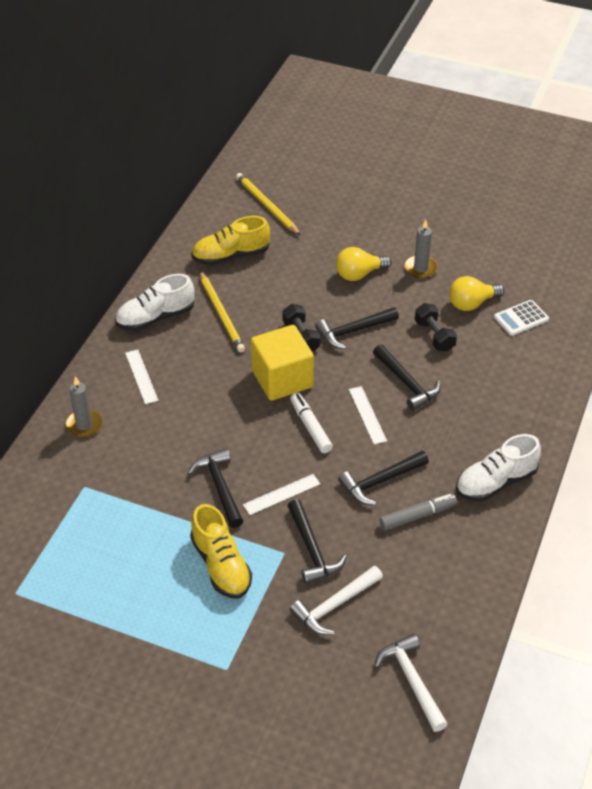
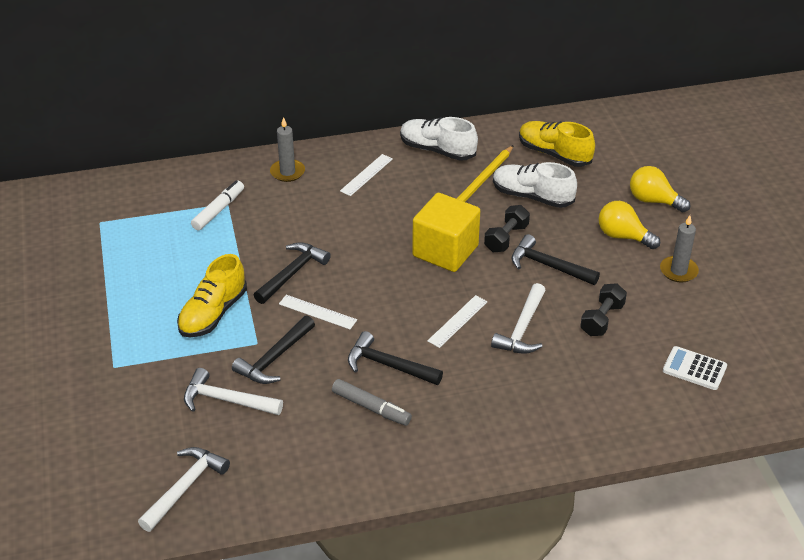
camera: 55 degrees right, 5 degrees down
(267, 206) = (639, 144): yellow pencil -> none
(310, 427) = (408, 293): white marker -> white marker (218, 210)
(406, 383) = (522, 328): black hammer -> white hammer
(471, 303) = (673, 325): yellow light bulb -> yellow light bulb (653, 201)
(495, 482) = (461, 443): white shoe -> white shoe (532, 196)

